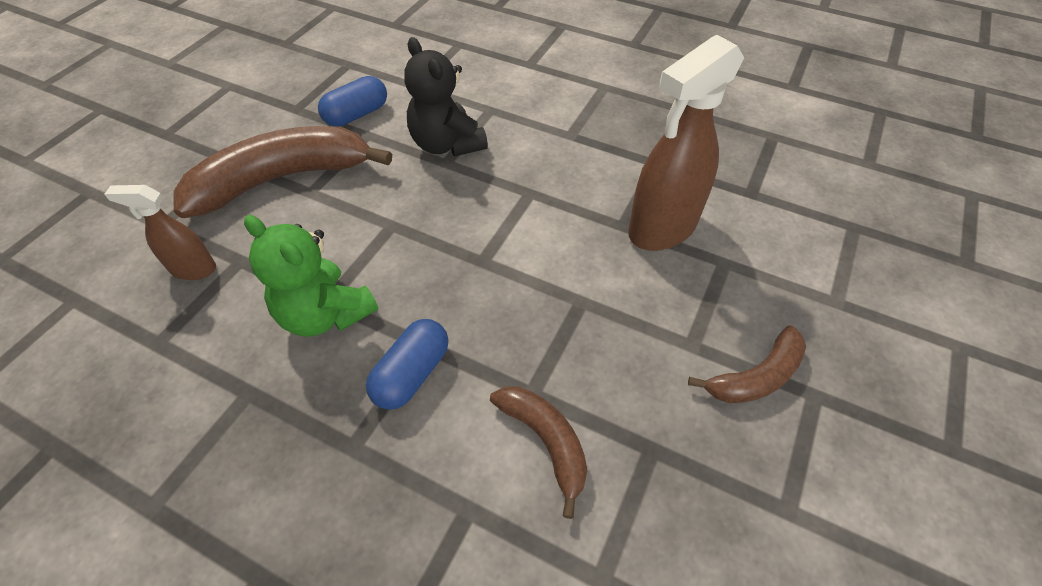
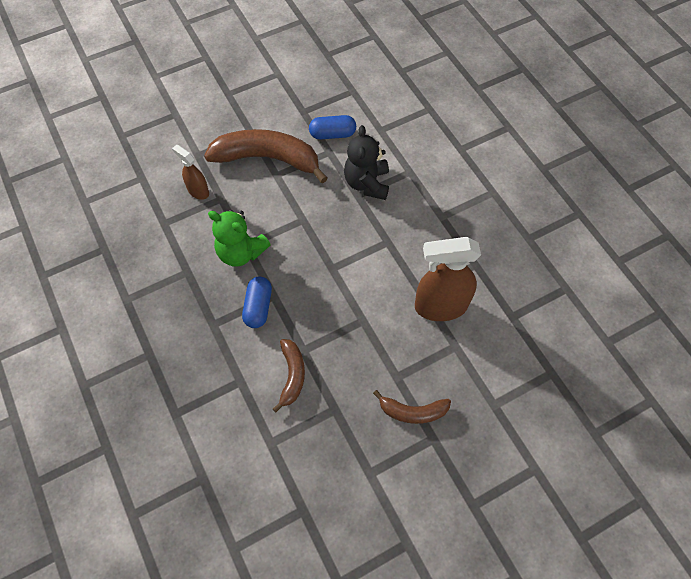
camera: 35 degrees right, 10 degrees up
(325, 314) = (241, 252): green teddy bear -> green teddy bear turned 45 degrees counterclockwise
(412, 374) = (258, 307): blue capsule -> blue capsule turned 60 degrees counterclockwise

